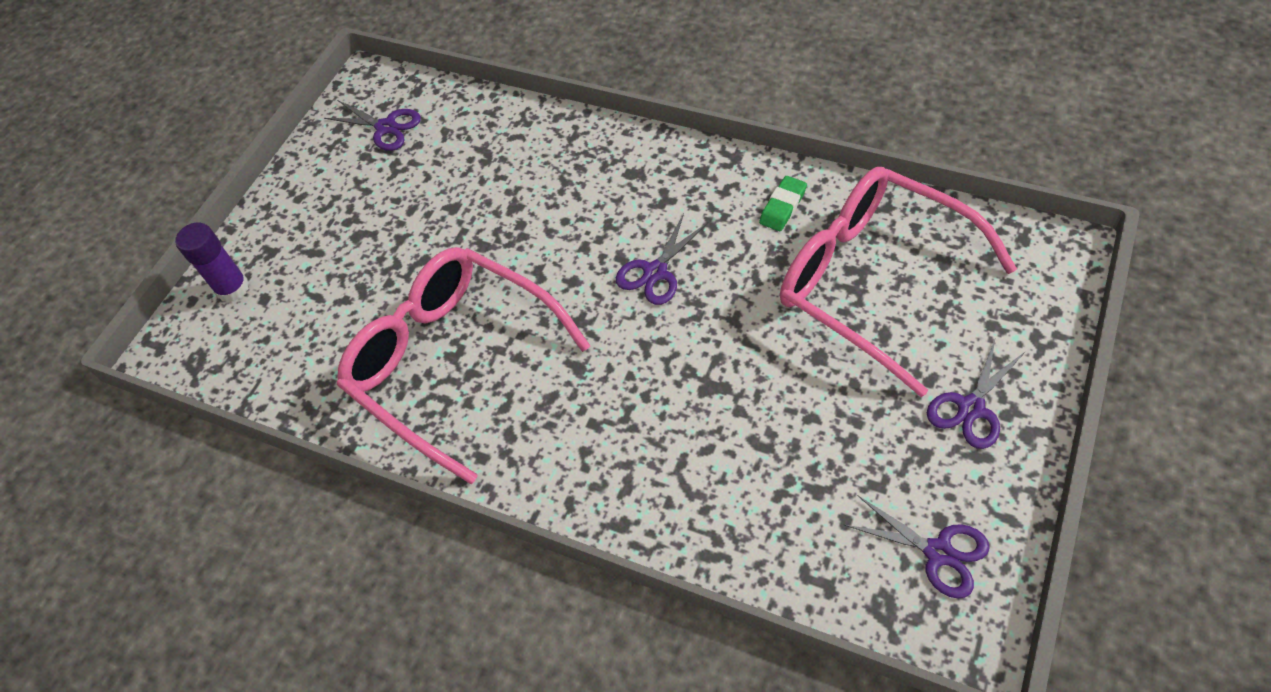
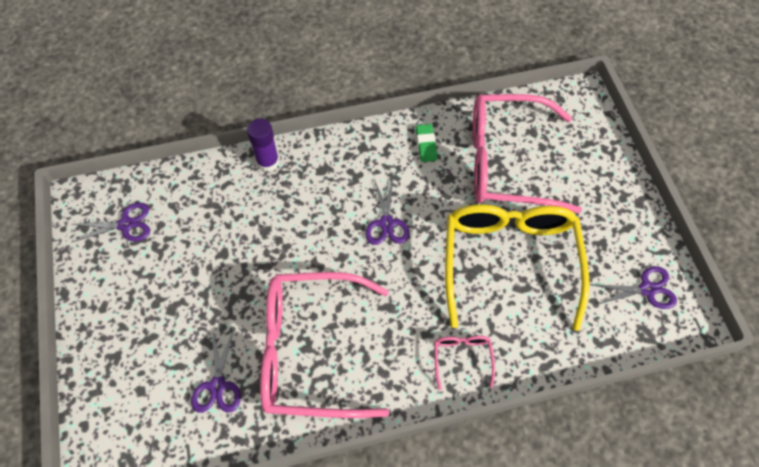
camera: 45 degrees left, 5 degrees up
(232, 288) = (109, 398): purple glue stick -> purple glue stick (268, 162)
(613, 478) = (462, 358): none -> pink glasses
(771, 402) = (509, 261): none -> yellow glasses
(971, 408) = (605, 205): purple scissors -> purple scissors (217, 386)

